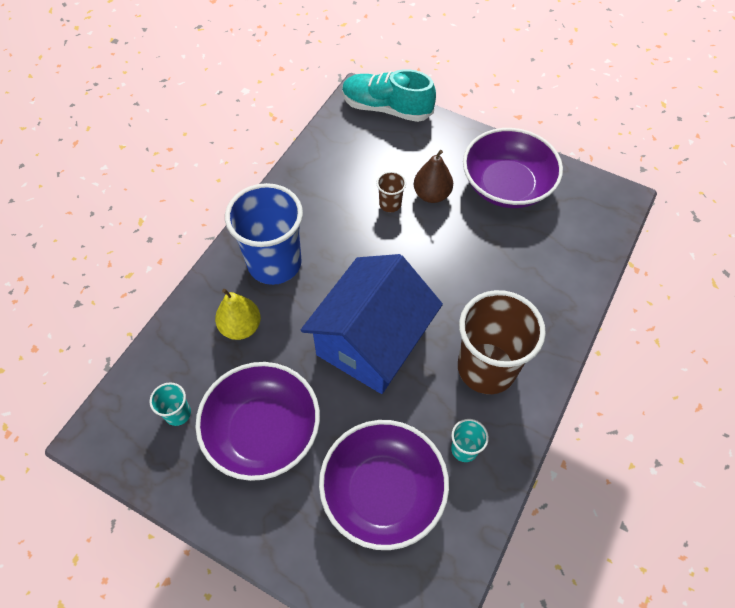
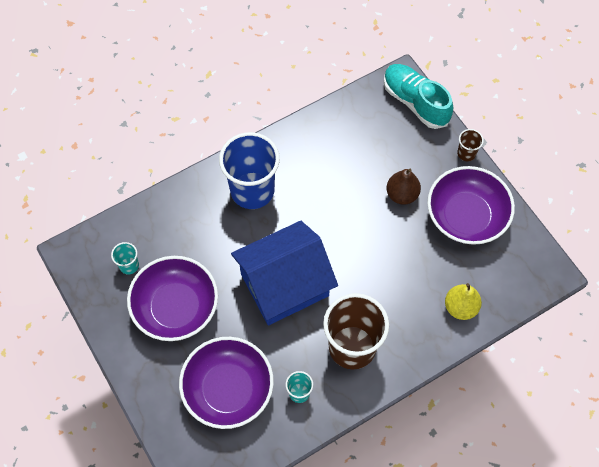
camera: 30 degrees right, 5 degrees up
(241, 327) = (202, 226): yellow pear -> yellow pear (460, 307)
(390, 204) = (365, 186): brown cup -> brown cup (466, 153)

